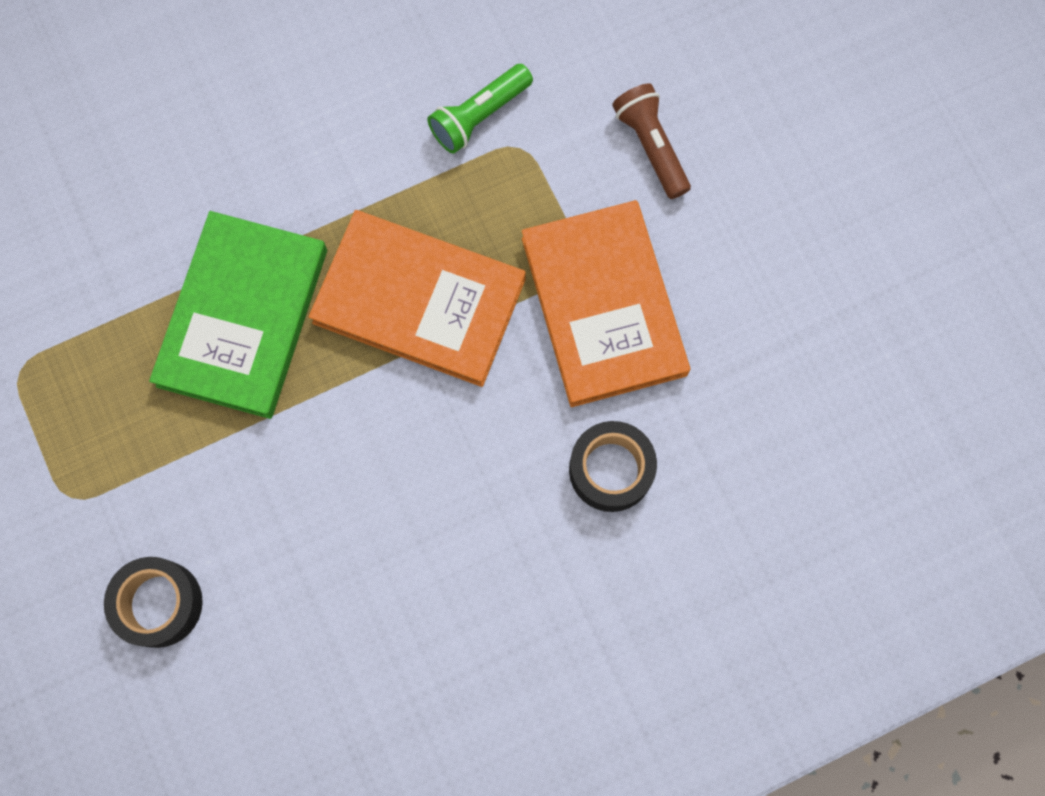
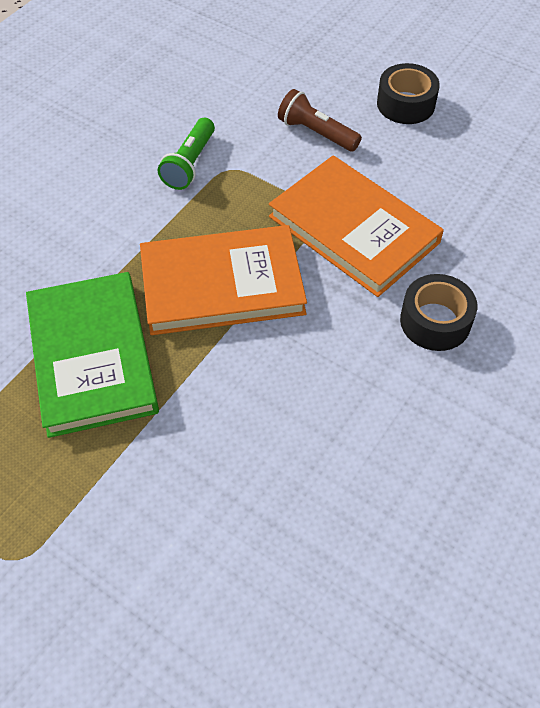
camera: 30 degrees left, 20 degrees down
(159, 604) = (147, 602): black tape -> black tape (405, 104)

